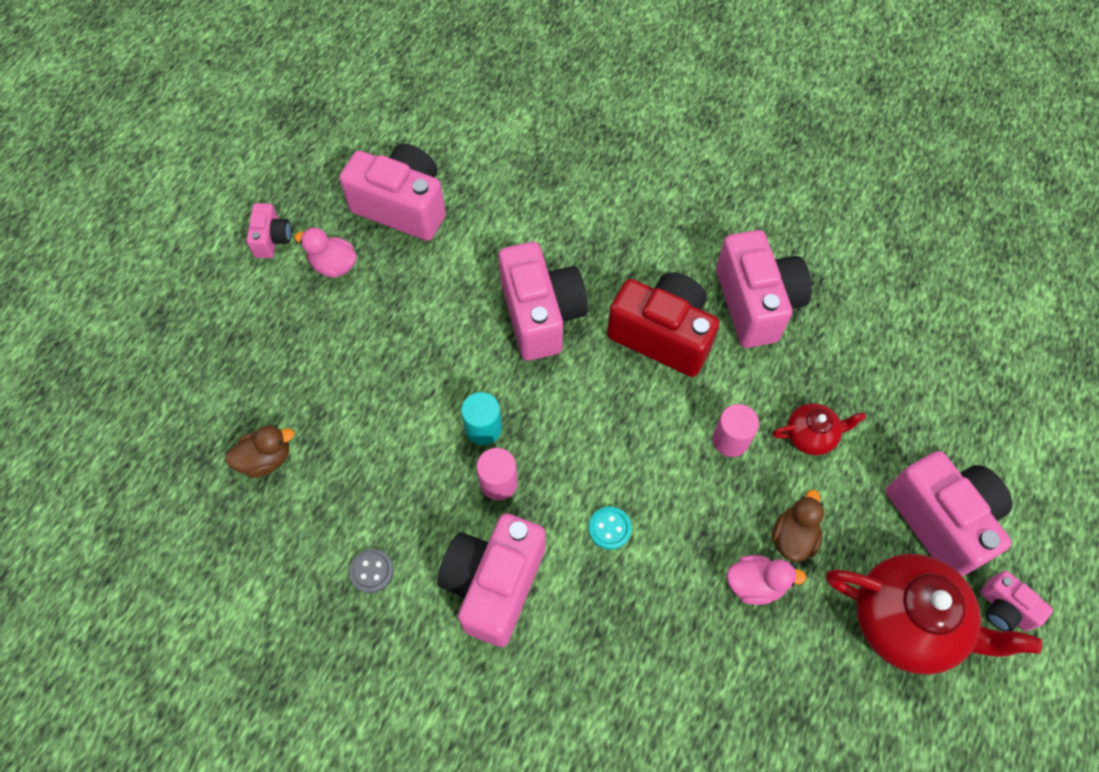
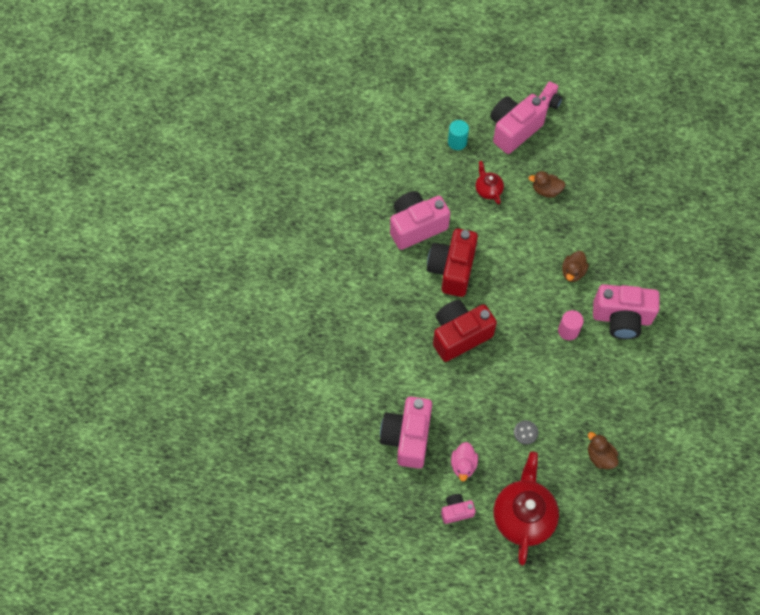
camera: 105 degrees left, 0 degrees up
(371, 571) = (638, 379): grey button -> grey button (525, 432)
(483, 428) = (540, 347): turquoise cylinder -> turquoise cylinder (457, 142)
(541, 315) = (459, 335): pink camera -> red camera
(609, 528) = (572, 272): turquoise button -> brown duck
(730, 440) = (504, 226): pink cylinder -> none
(755, 584) = (576, 203): pink duck -> none
(907, 622) = (569, 140): red teapot -> red teapot (523, 516)

